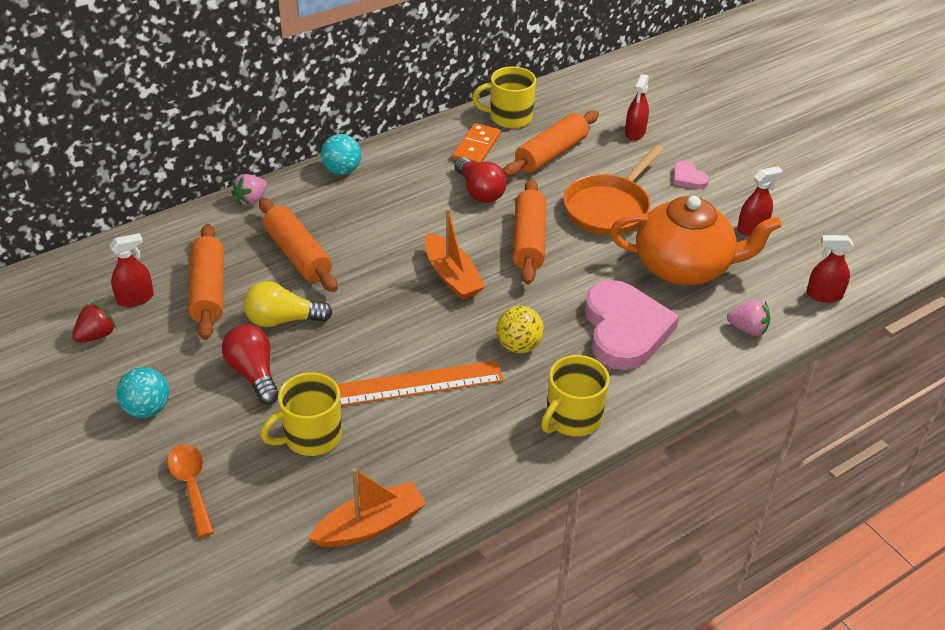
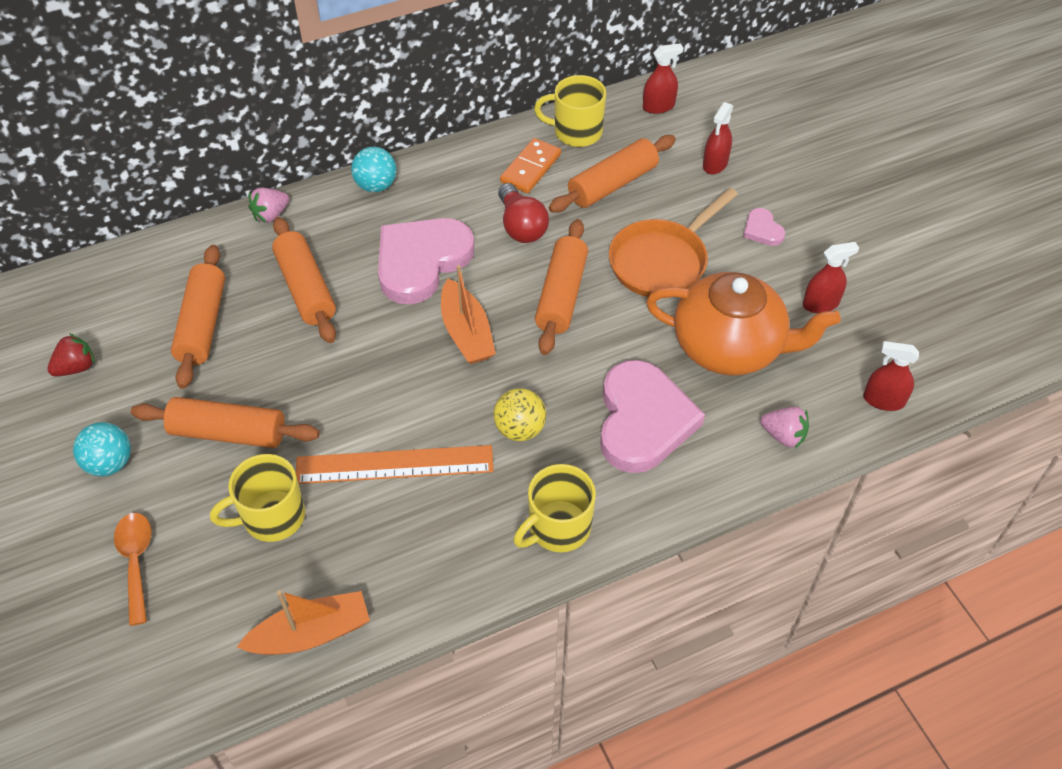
camera: 10 degrees right, 10 degrees up
(135, 298) = (125, 326): red spray bottle -> red spray bottle (658, 106)
(254, 374) = (228, 433): red light bulb -> orange rolling pin
(283, 320) = (273, 369): yellow light bulb -> none
(397, 225) = (421, 262): none -> pink heart

